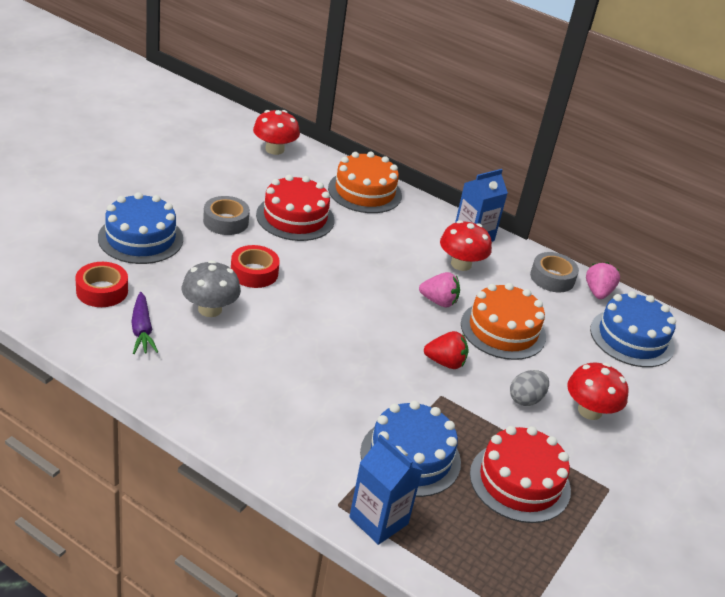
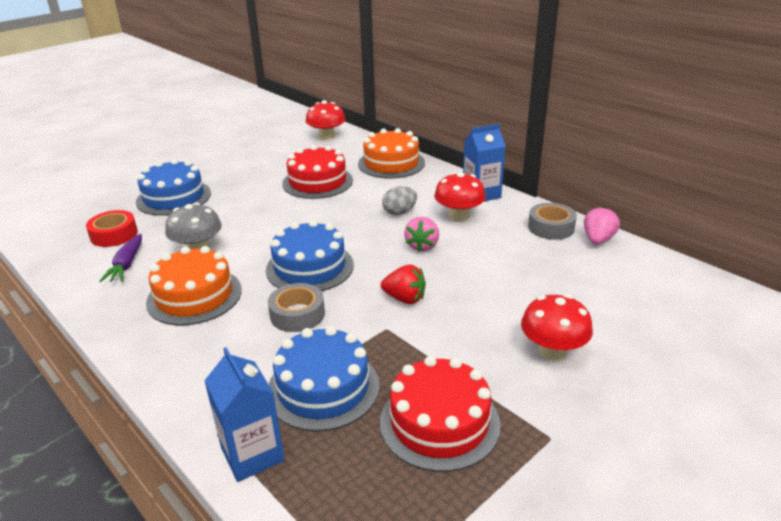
camera: 20 degrees right, 5 degrees down
(226, 221) = (254, 185): grey tape -> grey tape (297, 314)
(254, 273) = (256, 222): red tape -> none
(438, 301) = (422, 246): pink strawberry -> pink strawberry turned 75 degrees clockwise
(503, 330) = (480, 271): orange cake -> orange cake (194, 296)
(525, 399) = (480, 336): grey egg -> grey egg (399, 212)
(632, 338) = (625, 281): blue cake -> blue cake (310, 267)

